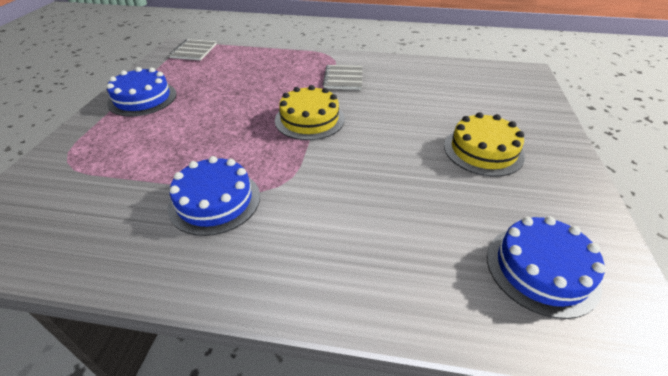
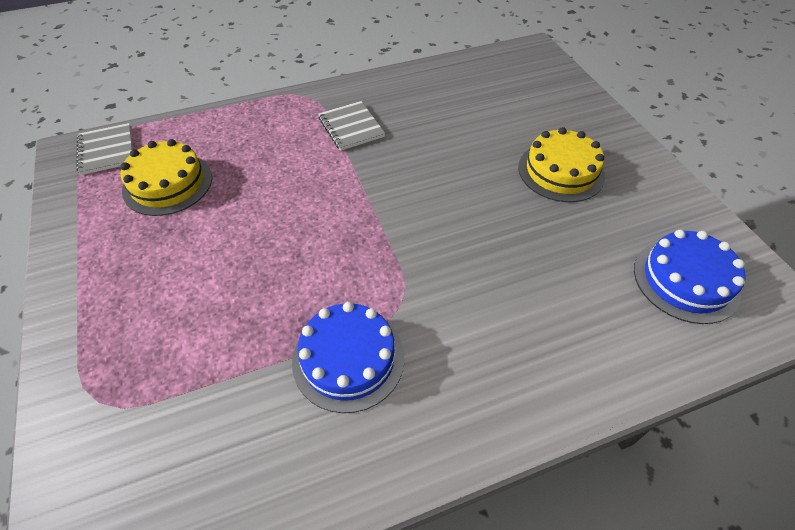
camera: 30 degrees left, 10 degrees up
(142, 98) = (108, 259): blue cake -> none
(309, 119) = (360, 202): yellow cake -> yellow cake (168, 183)

